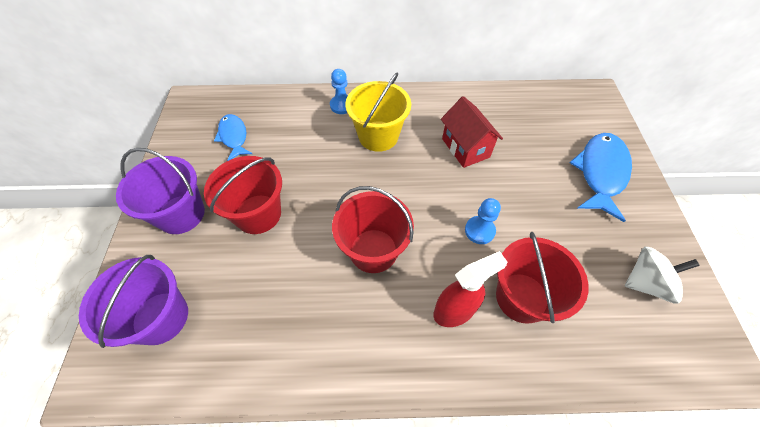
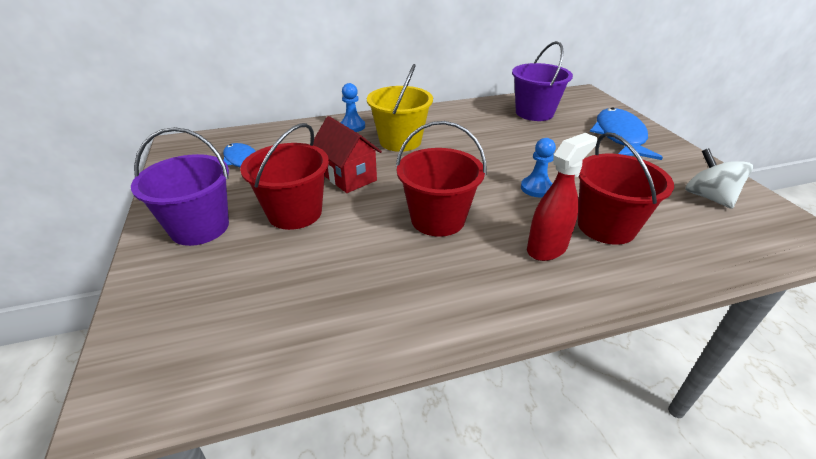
camera: 15 degrees left, 20 degrees down
(160, 317) = (202, 320): purple bucket -> purple bucket (534, 113)
(465, 148) = (489, 138): red house -> red house (348, 177)
(646, 283) = (708, 197): white spinning top -> white spinning top turned 90 degrees counterclockwise

